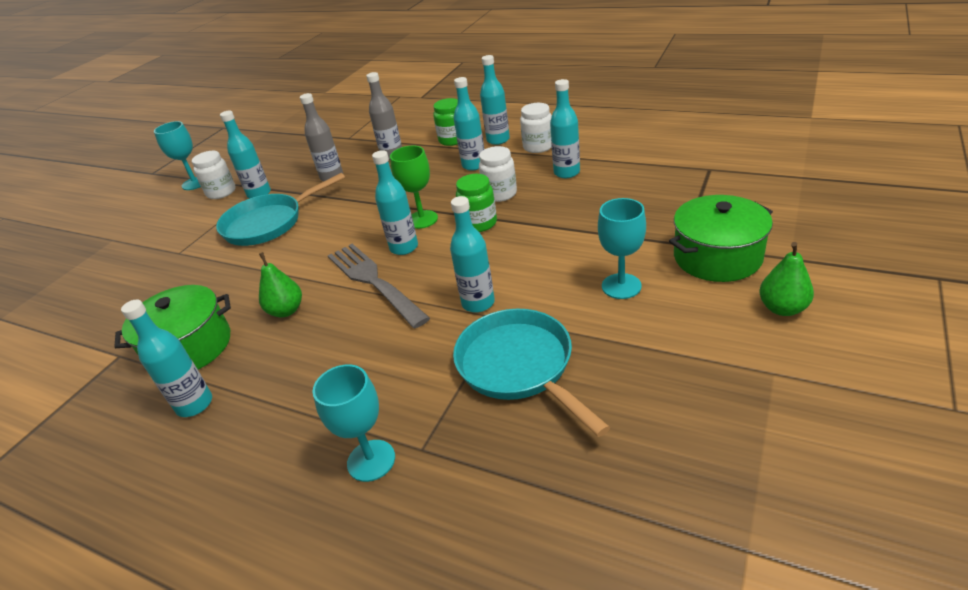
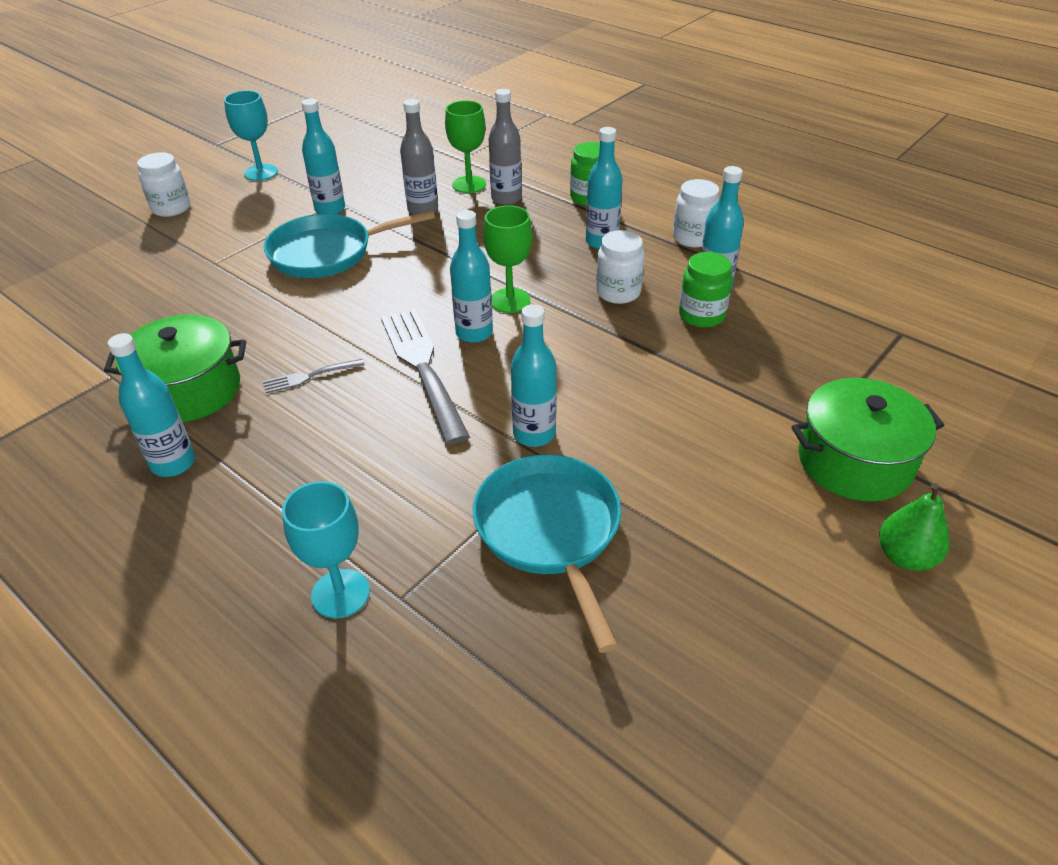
camera: 10 degrees right, 5 degrees up
(221, 192) = (287, 194): white jar -> white jar (171, 208)
(286, 311) = (310, 376): green pear -> grey fork
(360, 153) = (469, 185): none -> green goblet
(479, 223) = (576, 326): green jar -> green jar (701, 315)
(498, 140) = (646, 214): turquoise bottle -> none
(621, 286) = (716, 464): turquoise goblet -> none

